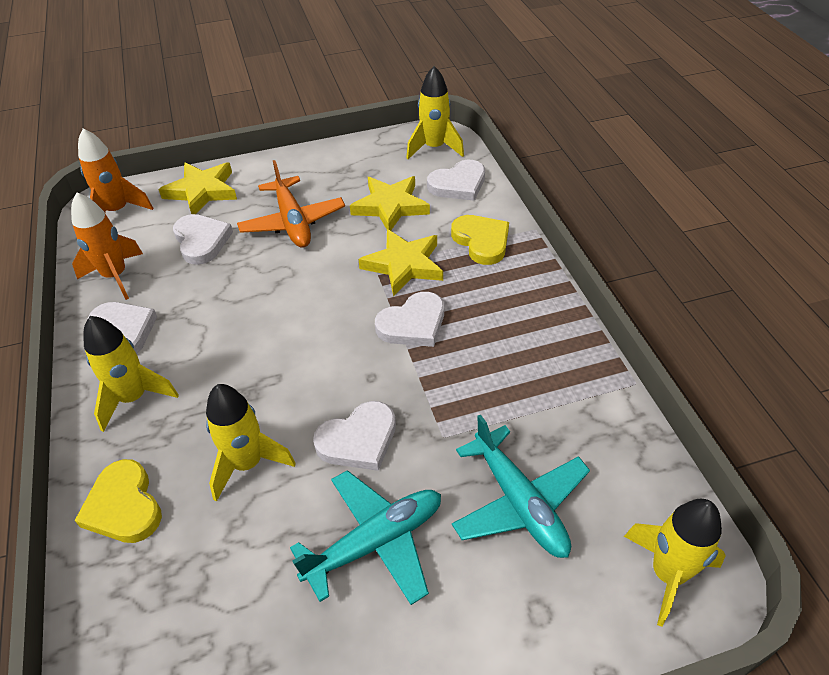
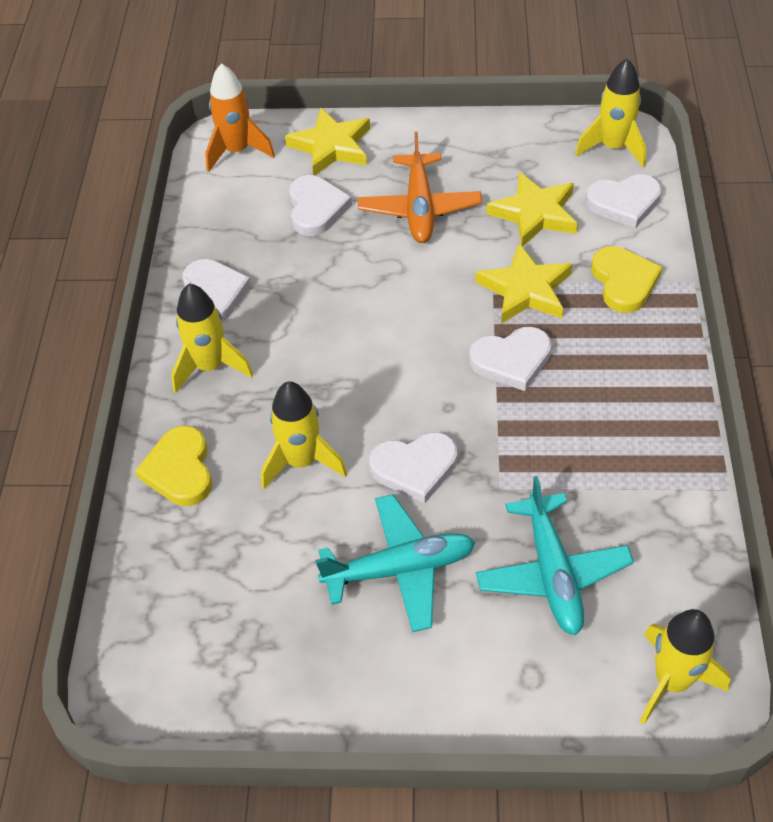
camera: 20 degrees right, 5 degrees up
(115, 276) = (219, 229): orange rocket -> none

